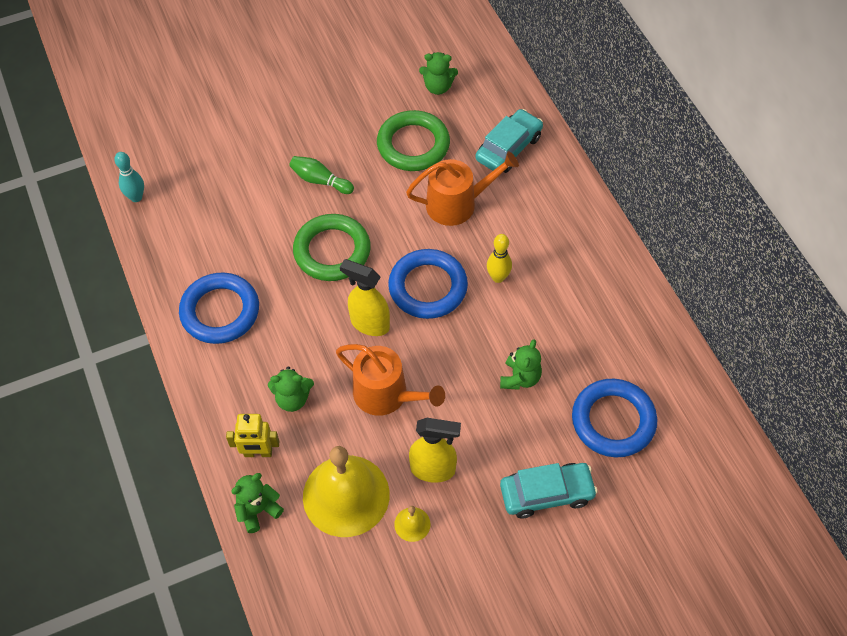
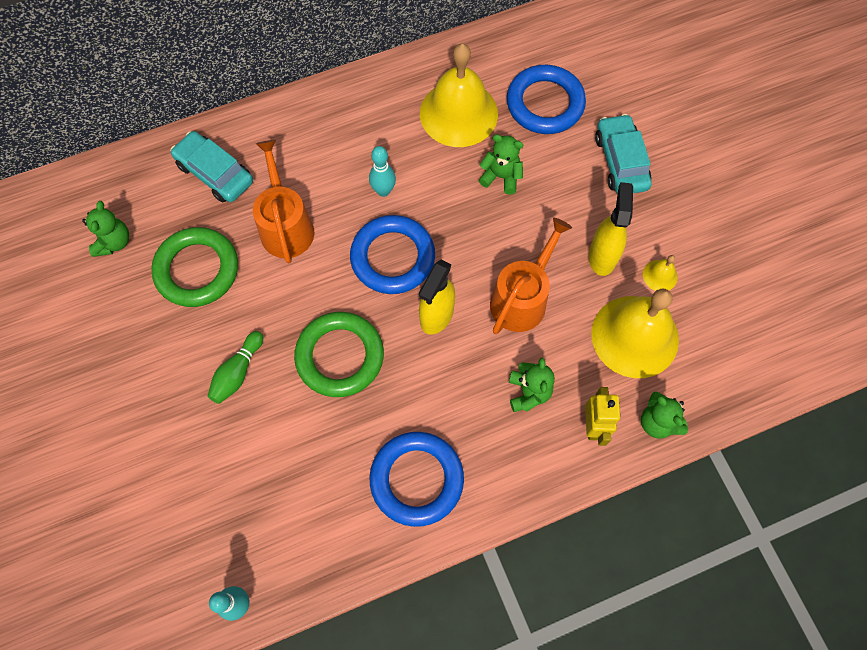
camera: 90 degrees left, 10 degrees up
(498, 277) = (383, 191): yellow bowling pin -> turquoise bowling pin
(592, 339) = (458, 113): none -> yellow bell

